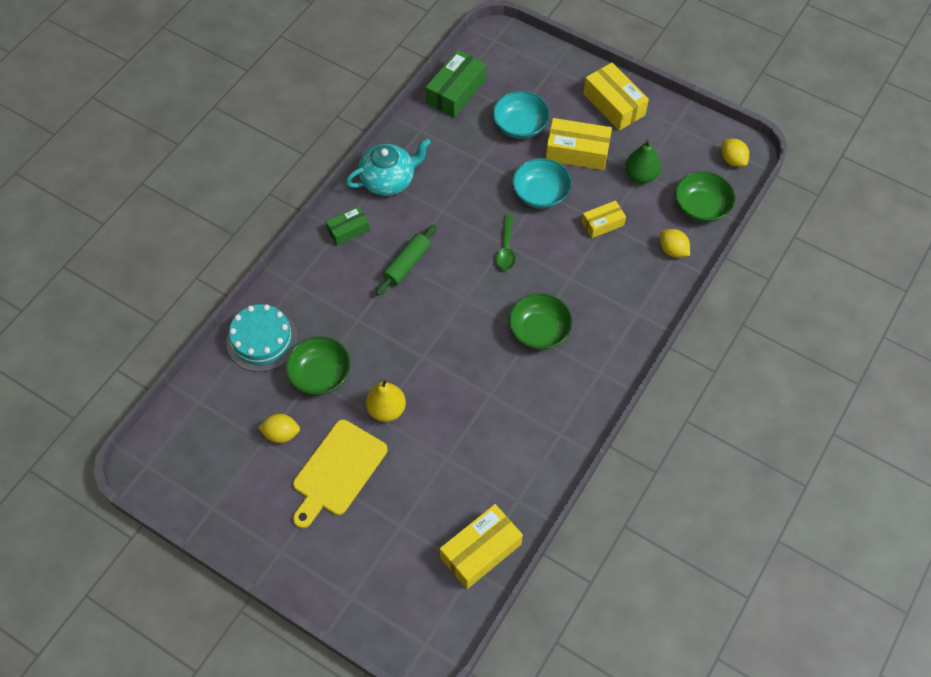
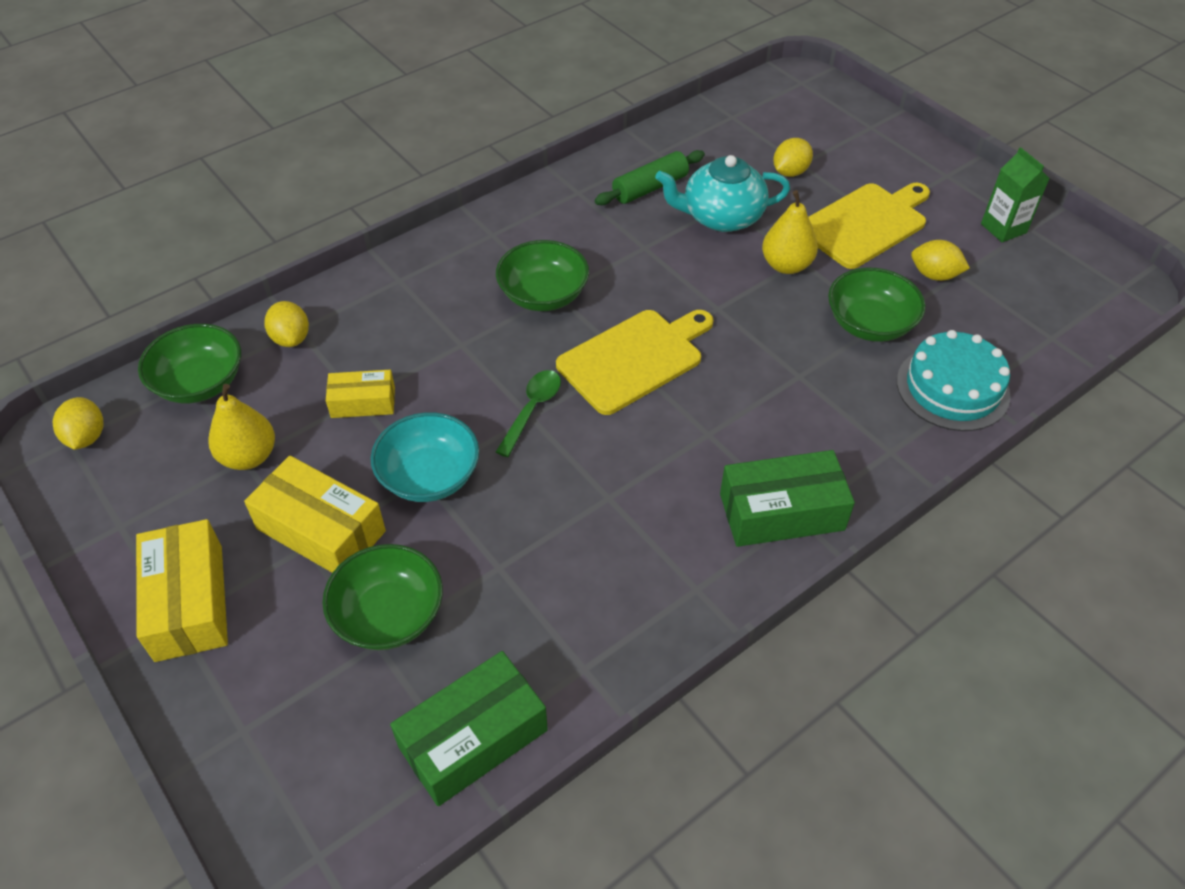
camera: 160 degrees left, 10 degrees down
(233, 501) = (1003, 228): none -> green carton
(348, 230) = (781, 511): green box -> green box, size x1.66
(388, 180) = (682, 582): turquoise teapot -> turquoise teapot (721, 217)
(407, 264) = (699, 430): green rolling pin -> green rolling pin (650, 188)
(407, 512) = (790, 172): none -> yellow lemon
(461, 300) = (634, 359): none -> yellow cutting board
(481, 551) = (717, 127): yellow box -> none
(520, 126) = (389, 615): turquoise bowl -> green bowl
(640, 176) = (249, 456): green pear -> yellow pear

